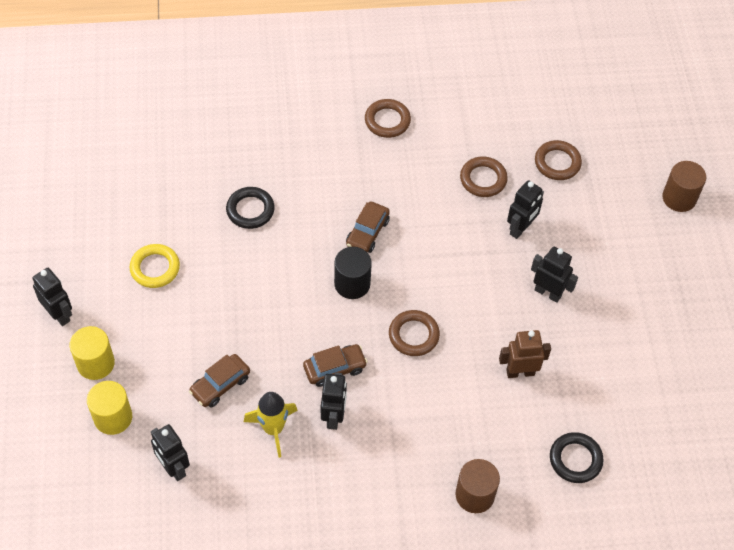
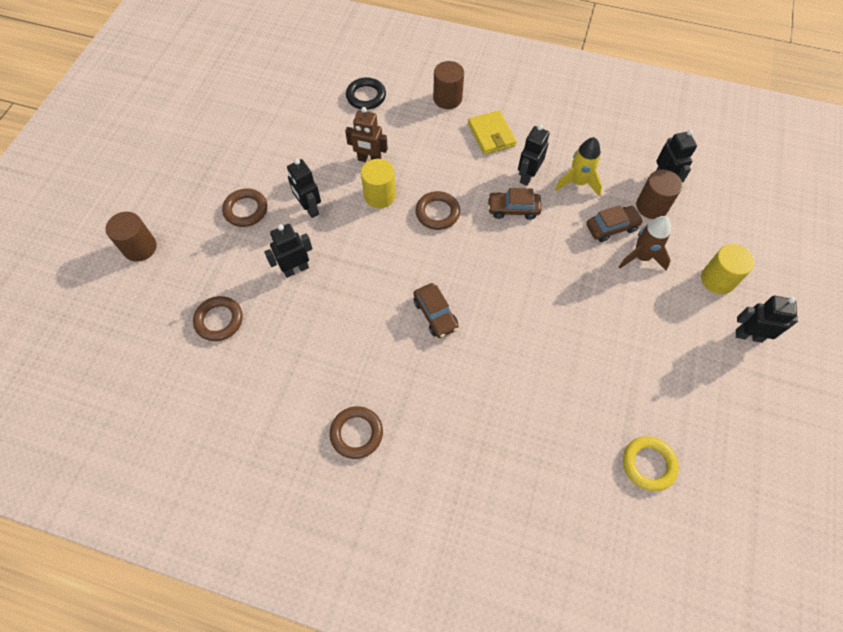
camera: 155 degrees left, 5 degrees up
(59, 314) = (748, 335): black robot -> black robot turned 120 degrees clockwise
(113, 417) = (707, 231): yellow cylinder -> yellow cylinder (379, 195)
(155, 268) = (649, 350): yellow ring -> yellow ring (648, 464)
(181, 361) = (641, 257): none -> brown rocket
(181, 428) = (652, 206): none -> brown cylinder
(250, 210) = (539, 379): black ring -> none
(352, 284) = (470, 272): black cylinder -> none
(367, 232) = (435, 314): brown car -> brown car turned 105 degrees clockwise
(398, 459) = (491, 135): none -> yellow wallet
(483, 179) = (299, 329): brown ring -> brown ring (246, 210)

